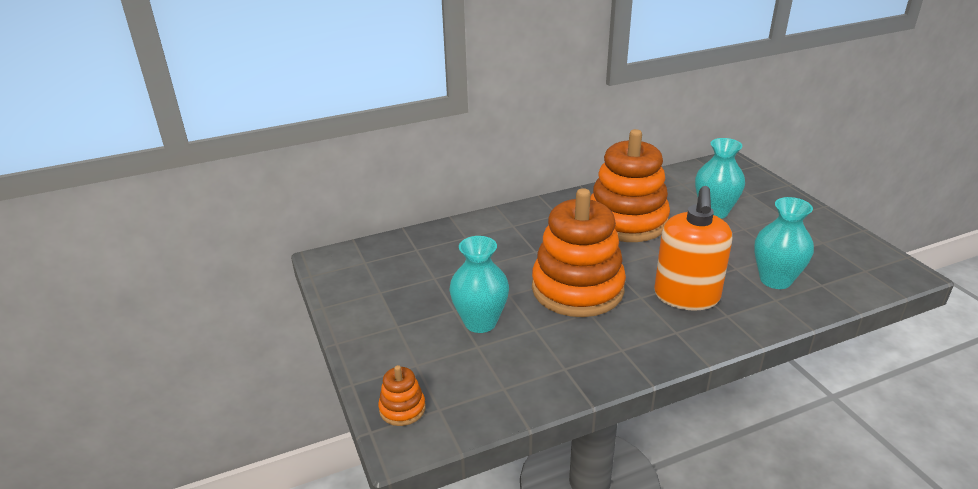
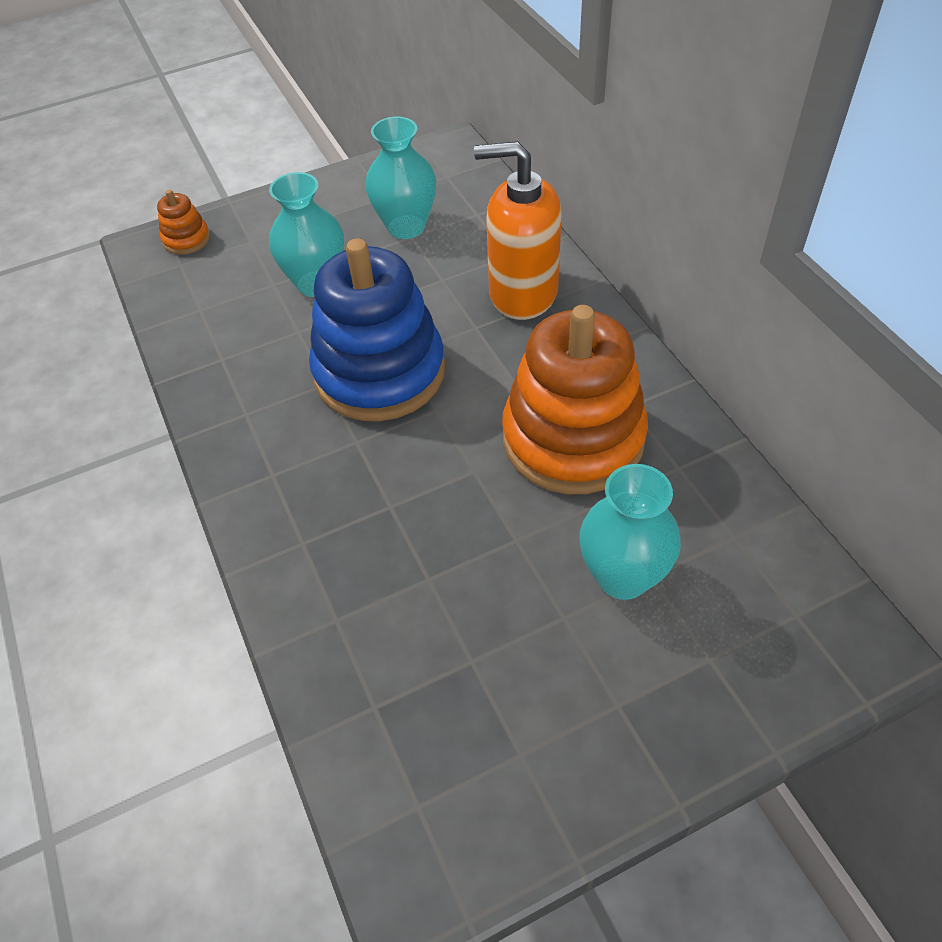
camera: 90 degrees right, 20 degrees up
(577, 289) = (379, 372): orange stacking toy -> blue stacking toy
(686, 296) = (353, 497): orange soap dispenser -> orange soap dispenser (522, 293)
(775, 280) = (391, 632): turquoise vase -> turquoise vase (406, 227)

